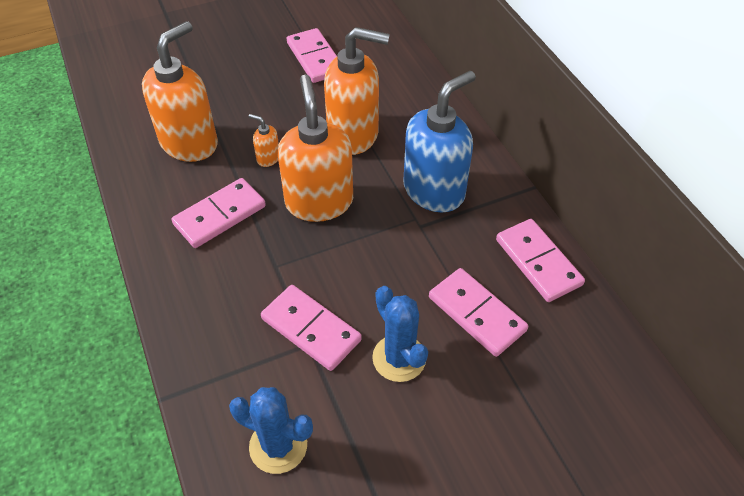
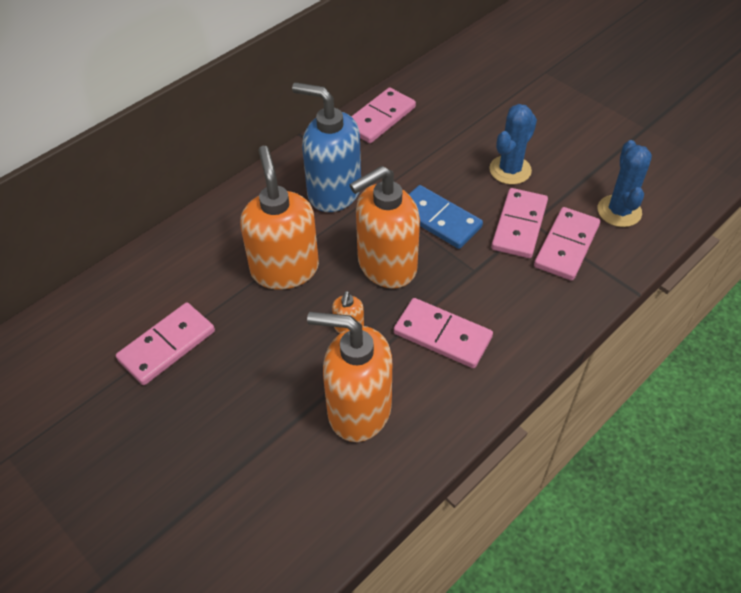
camera: 110 degrees left, 0 degrees up
(356, 261) = (438, 219): none -> blue domino
(476, 314) = (447, 140): pink domino -> pink domino (566, 246)

